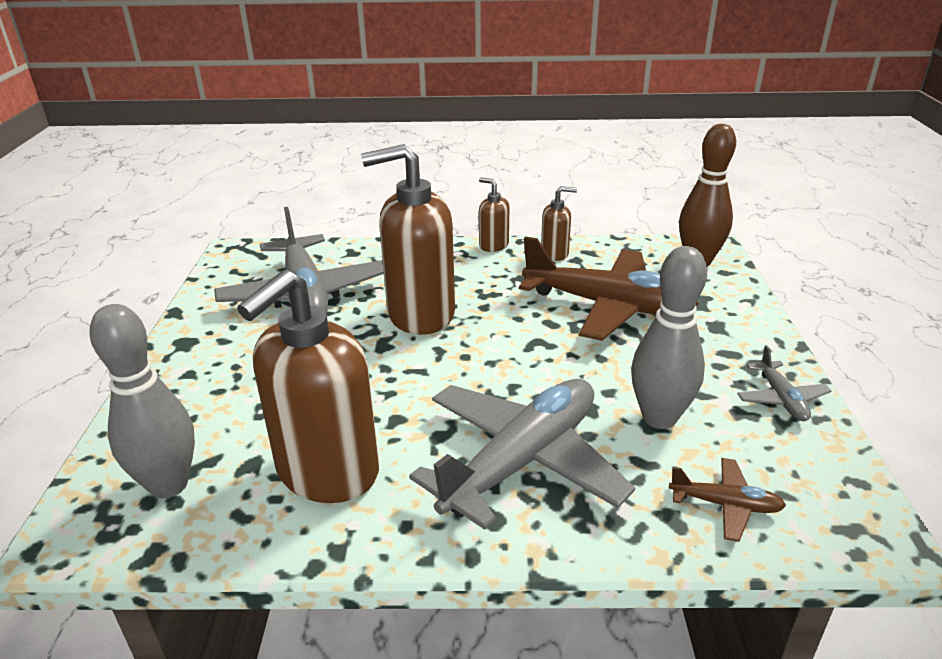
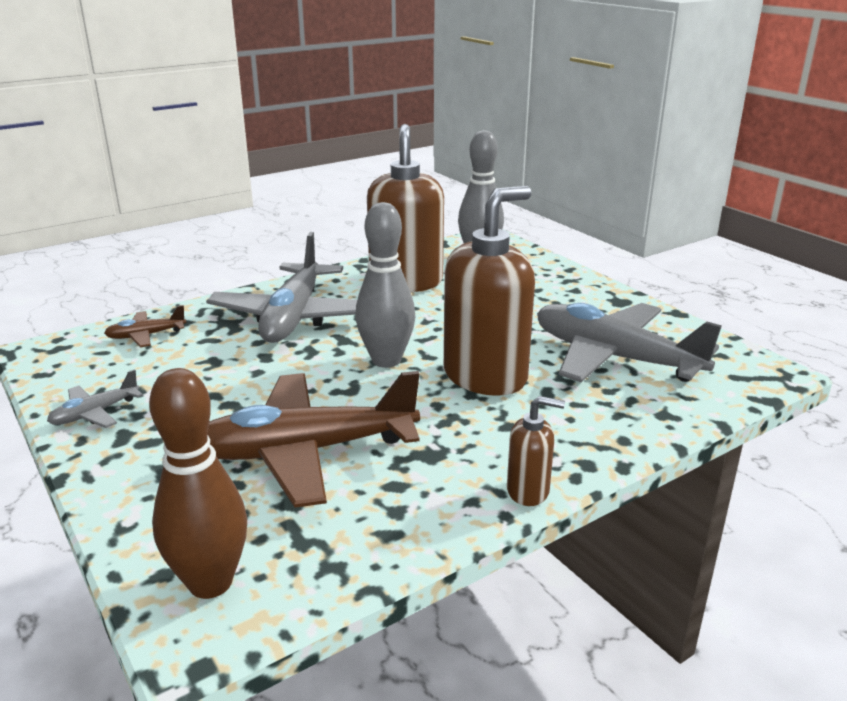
camera: 145 degrees right, 5 degrees down
(555, 253) = (433, 509): brown soap dispenser -> none
(659, 418) = (206, 367): grey bowling pin -> grey bowling pin (386, 360)
(781, 399) = (95, 413): grey plane -> grey plane turned 90 degrees counterclockwise

